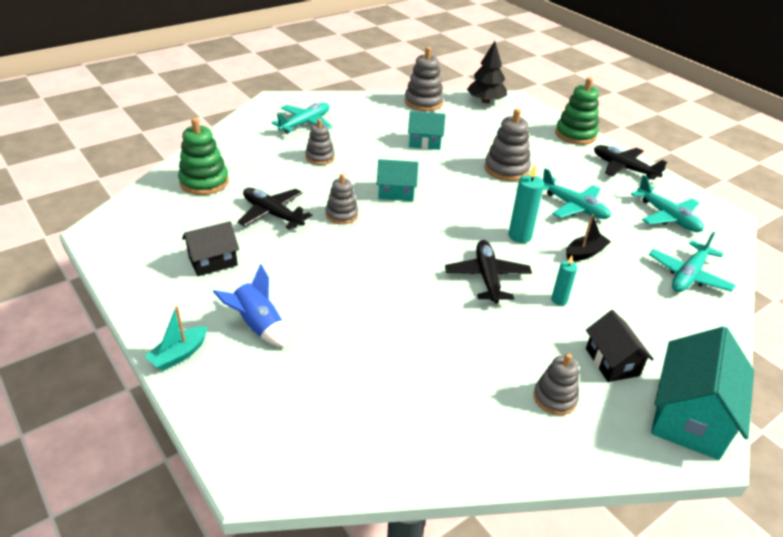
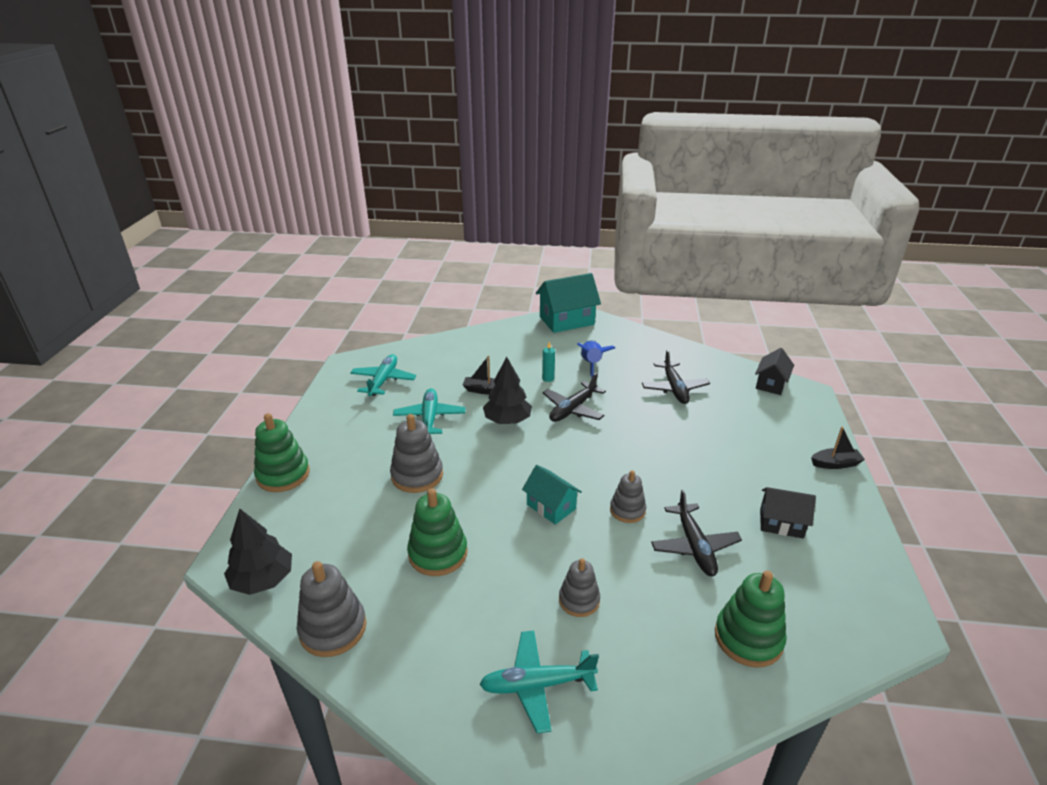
camera: 135 degrees left, 5 degrees down
(179, 354) = (835, 464): turquoise boat -> black boat
(258, 326) = (767, 456): blue rocket -> blue rocket (591, 364)
(424, 142) = (438, 553): turquoise house -> green stacking toy
(519, 236) = (507, 420): turquoise candle -> black tree
(555, 398) = (620, 350): grey stacking toy -> none
(612, 362) = (568, 347): black house -> black house (771, 384)
(623, 168) = (325, 423): black plane -> black plane (674, 388)
(688, 275) = (449, 353): turquoise plane -> none

